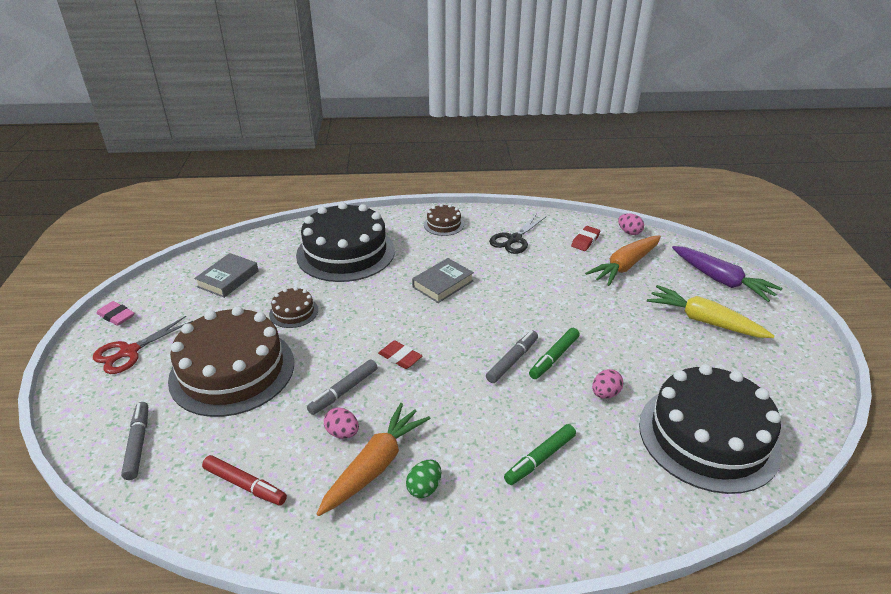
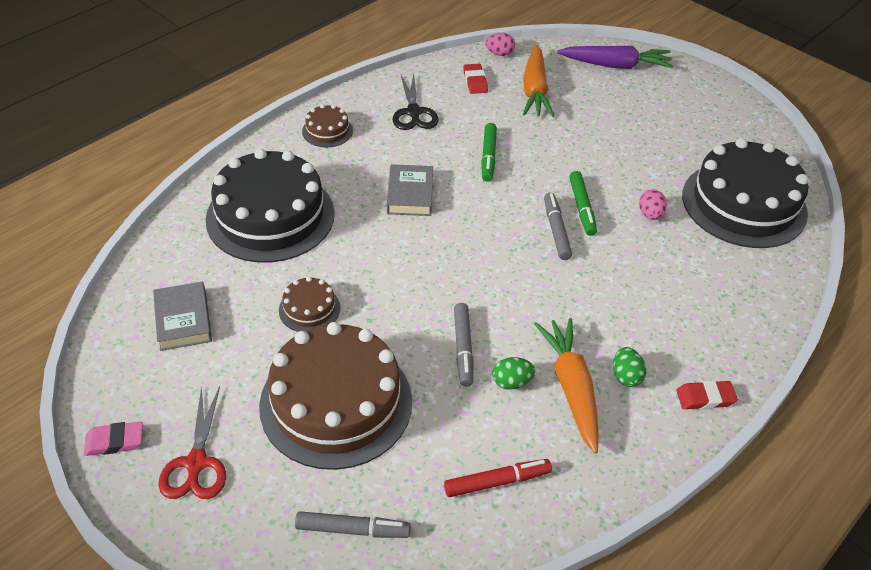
camera: 45 degrees left, 10 degrees up
(138, 444) = (352, 529): grey marker -> grey marker turned 150 degrees clockwise
(342, 433) = (511, 382): pink egg -> green egg
(400, 357) = (467, 287): red eraser -> red eraser (705, 398)
(540, 458) = (670, 295): green marker -> green marker (488, 156)
(704, 321) = (643, 110): yellow carrot -> none

